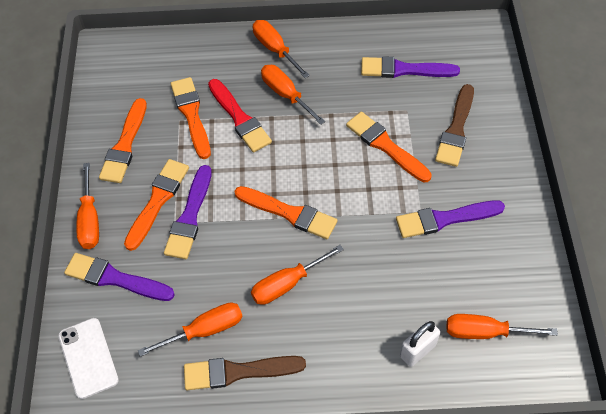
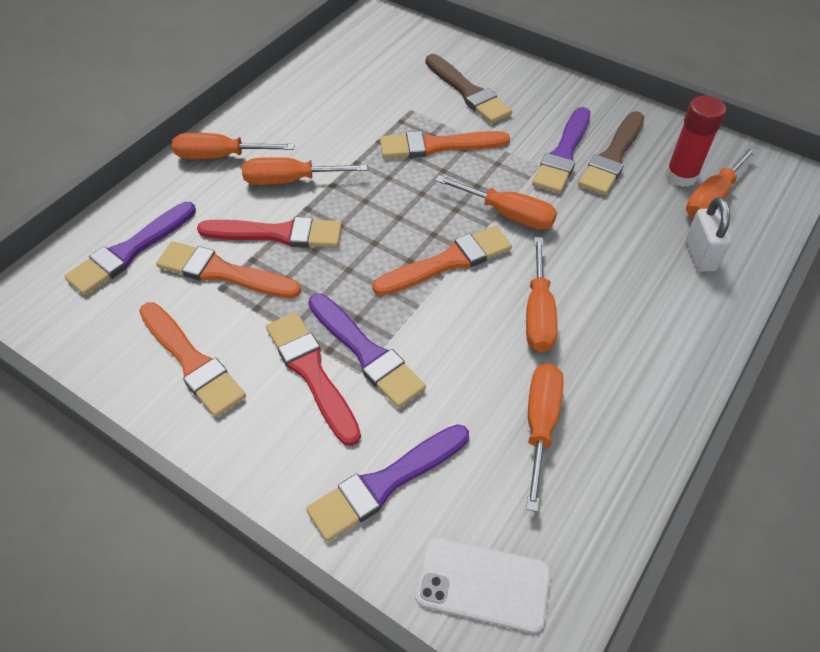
camera: 55 degrees left, 5 degrees down
(90, 220) = (267, 464): orange screwdriver -> orange screwdriver (508, 214)
(158, 200) = (311, 372): orange brush -> red brush
(238, 372) = (621, 423): brown brush -> brown brush (612, 157)
(404, 70) = (361, 85): purple brush -> purple brush (130, 251)
(491, 301) = (681, 176): none -> red glue stick

